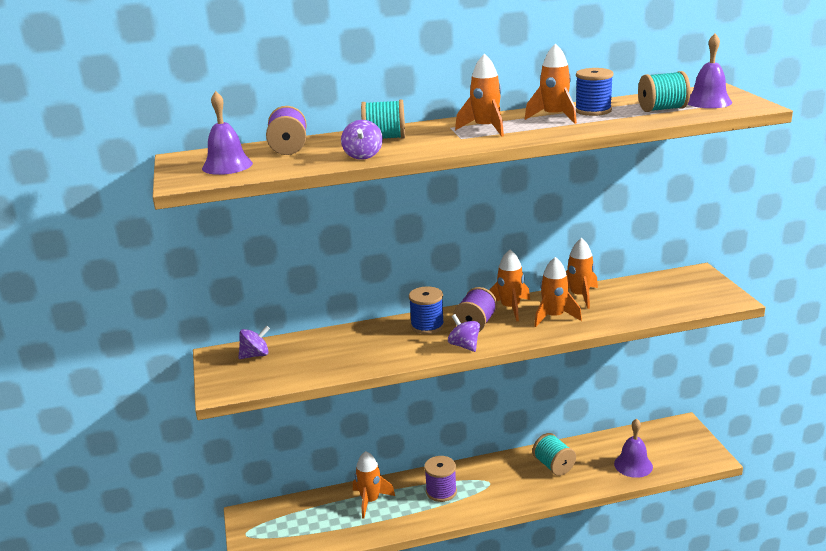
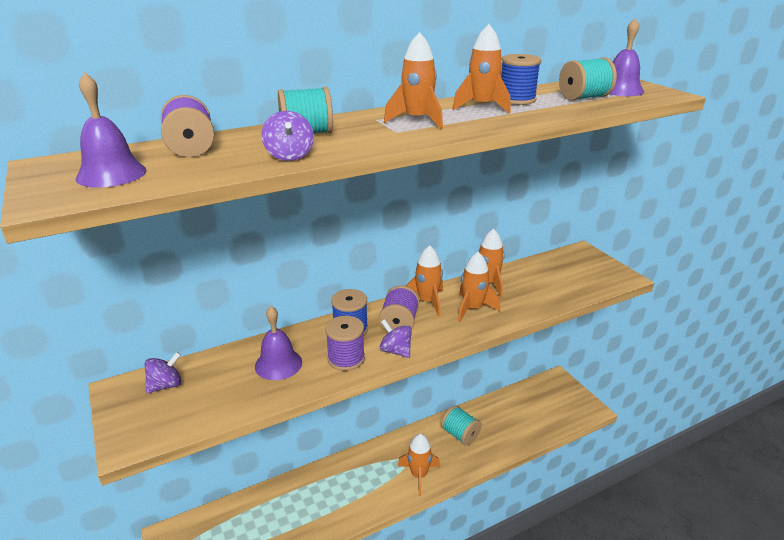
camera: 15 degrees left, 5 degrees up
(370, 501) = (296, 498): orange rocket -> orange rocket (419, 475)
(441, 491) = (363, 477): purple spool -> purple spool (346, 358)
(633, 465) = (528, 425): purple bell -> purple bell (278, 364)

